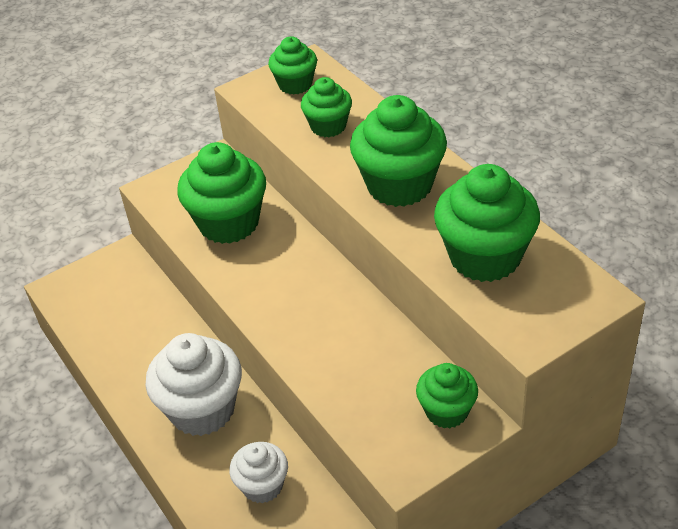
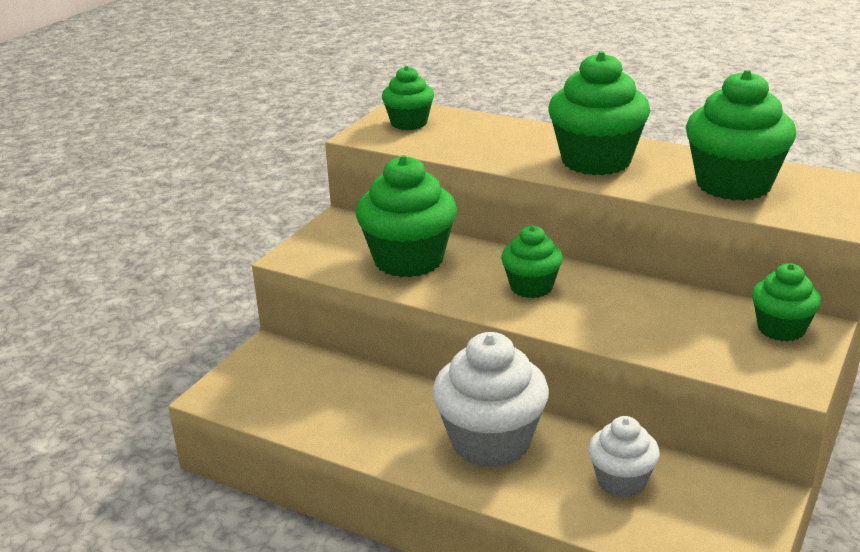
camera: 30 degrees left, 15 degrees down
(328, 126) = (478, 141): green cupcake -> green cupcake (531, 287)

